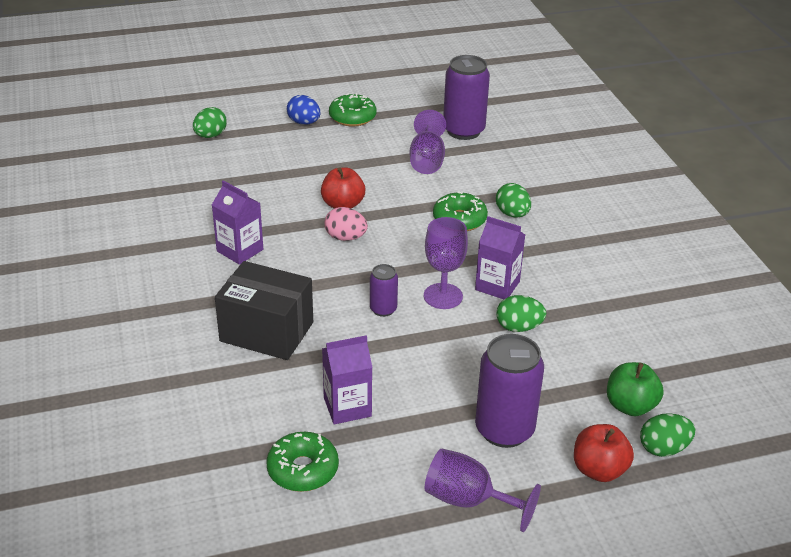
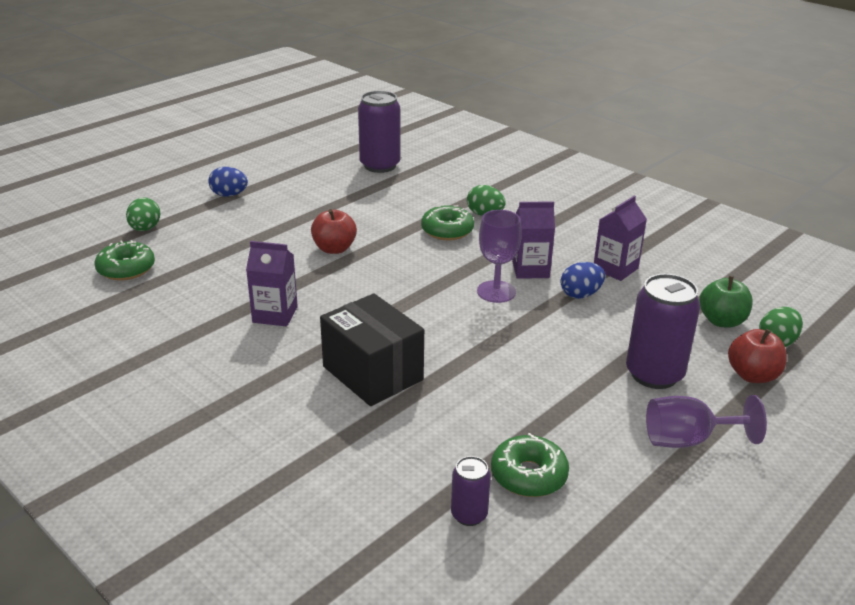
camera: 30 degrees left, 5 degrees down
(267, 332) = (373, 373): black box -> black box turned 60 degrees clockwise
(345, 237) = (364, 273): pink egg -> none
(347, 407) = (511, 407): purple carton -> purple carton (615, 269)
(352, 117) = (271, 179): green donut -> green donut (126, 269)
(383, 309) = (457, 318): purple can -> purple can (469, 515)
(427, 160) = (372, 195): purple goblet -> none
(518, 327) = (580, 294): green egg -> blue egg

